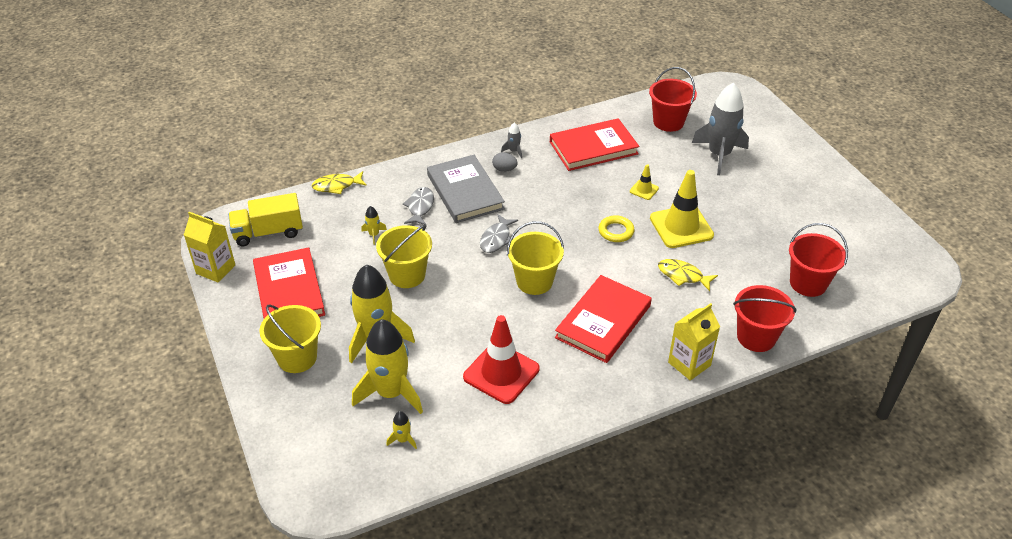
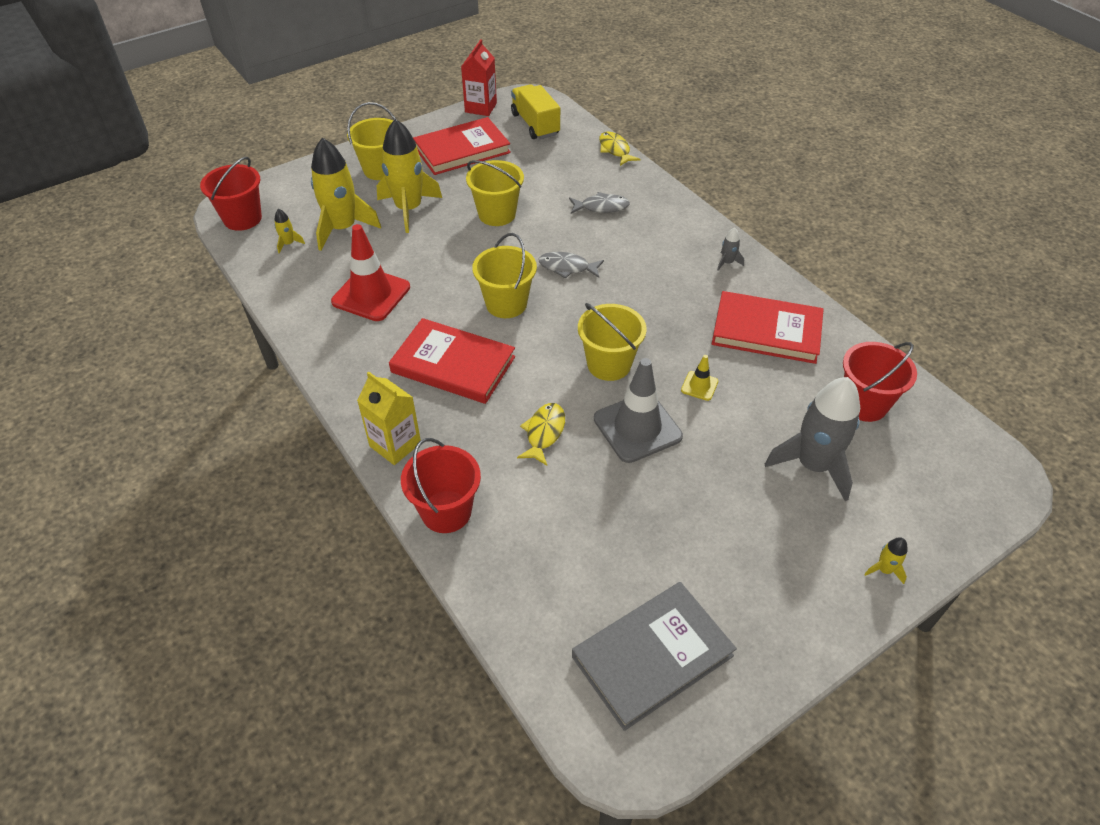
camera: 80 degrees right, 5 degrees up
(215, 269) = (481, 108): yellow carton -> red carton
(374, 235) = (549, 184): yellow rocket -> yellow rocket (884, 570)
(465, 192) = (637, 234): grey book -> grey book (652, 656)
(504, 169) = (689, 259): grey egg -> none
(593, 148) = (766, 331): red book -> red book turned 45 degrees counterclockwise
(616, 231) = (609, 364): yellow ring -> yellow bucket
(681, 227) = (637, 427): yellow traffic cone -> grey traffic cone
(808, 283) = (559, 574): red bucket -> red bucket (242, 218)

